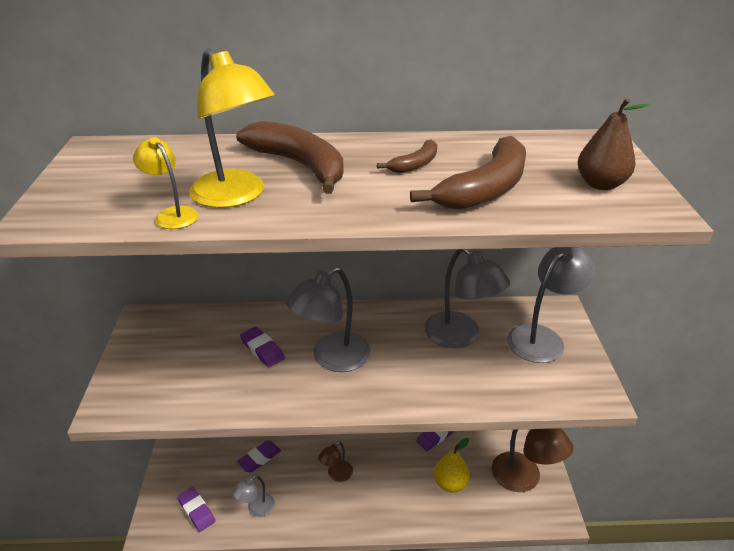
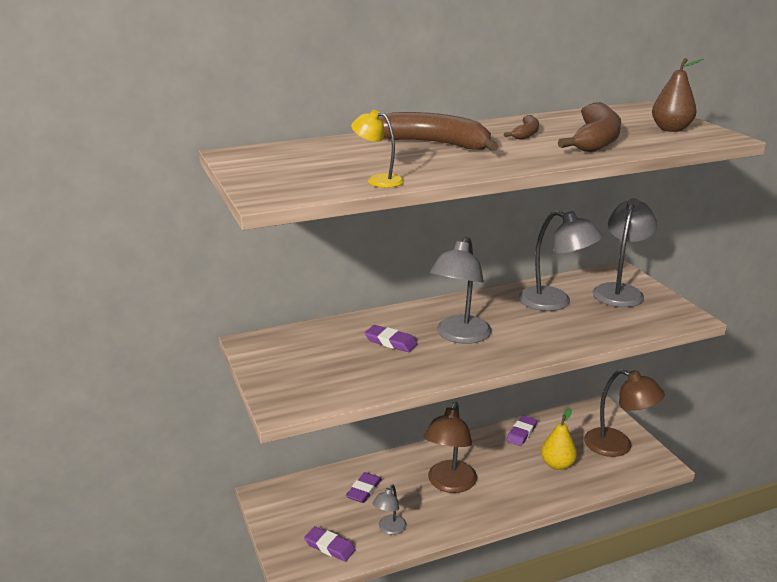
camera: 20 degrees left, 10 degrees down
(236, 196) = (413, 165): yellow lamp -> none
(336, 475) = (449, 484): brown lamp -> brown lamp, size x1.89

